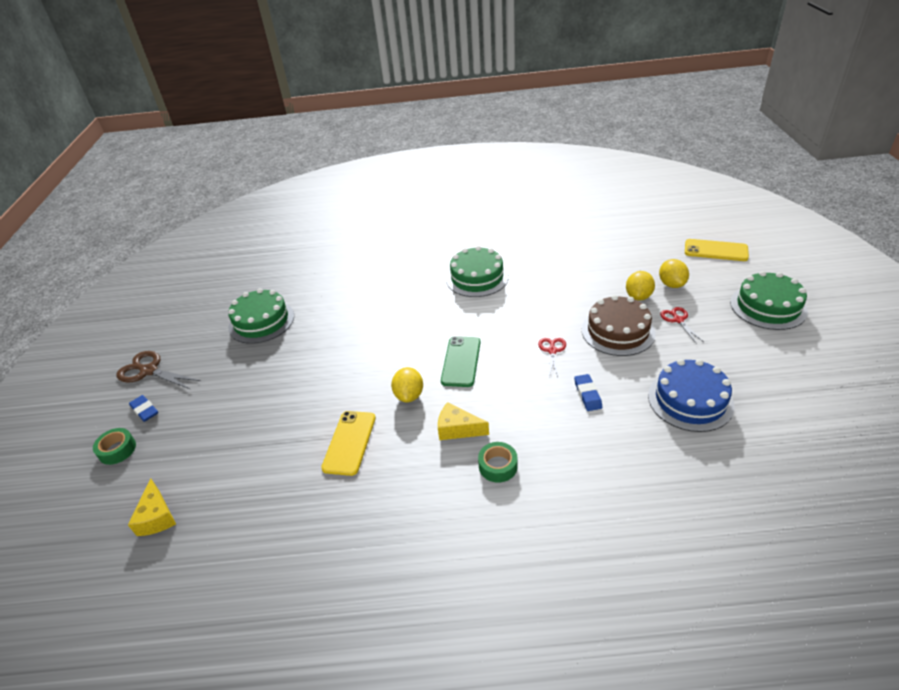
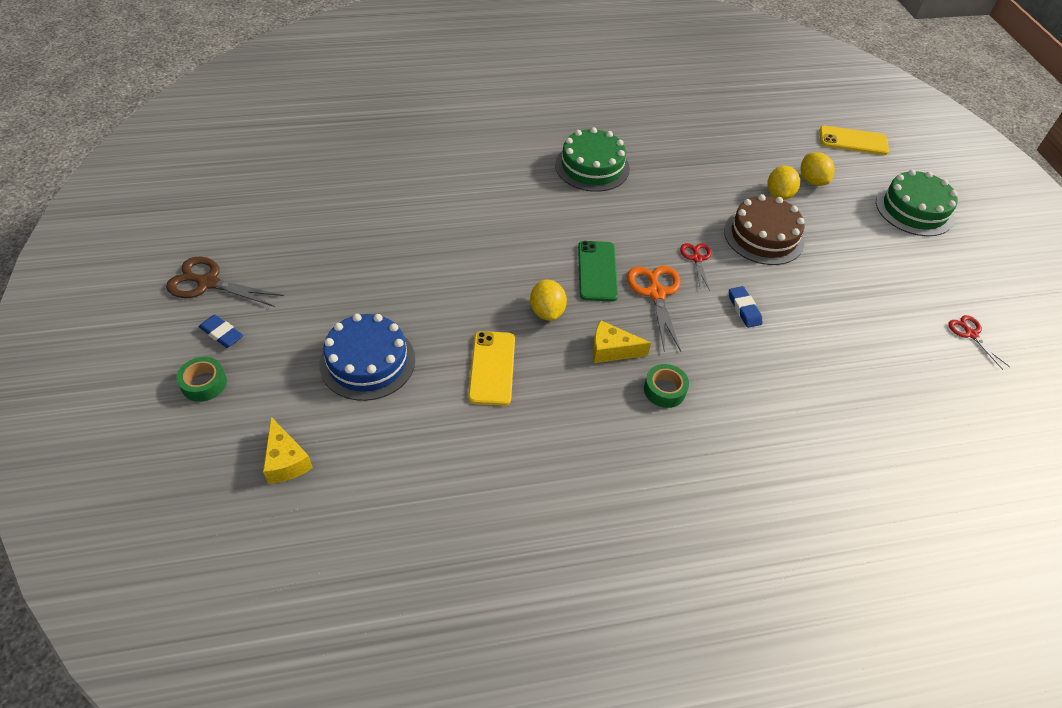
camera: 15 degrees left, 10 degrees up
(261, 321) = (337, 219): green cake -> none
(509, 380) = (656, 293): none -> orange scissors
(678, 320) = (825, 223): red scissors -> red scissors (970, 334)
(690, 400) = (850, 314): blue cake -> blue cake (367, 361)

